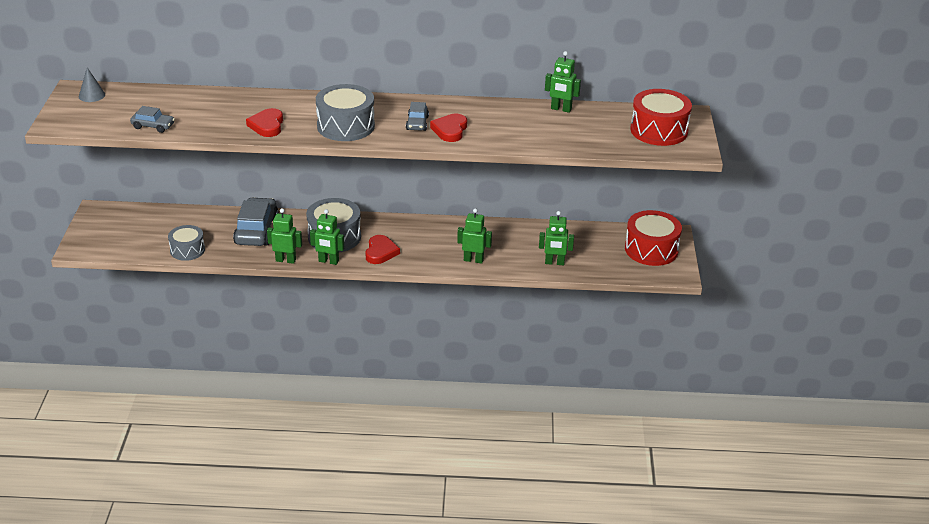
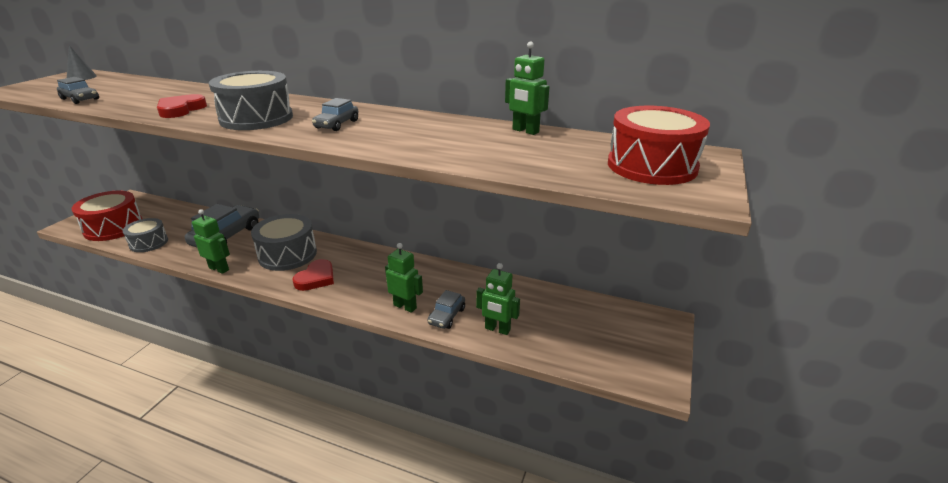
camera: 20 degrees right, 5 degrees down
(328, 261) = (256, 278): green robot -> none
(450, 130) = (366, 134): red heart -> none
(511, 261) = (447, 316): none -> grey car
(651, 249) = (631, 337): red drum -> red drum (114, 227)

